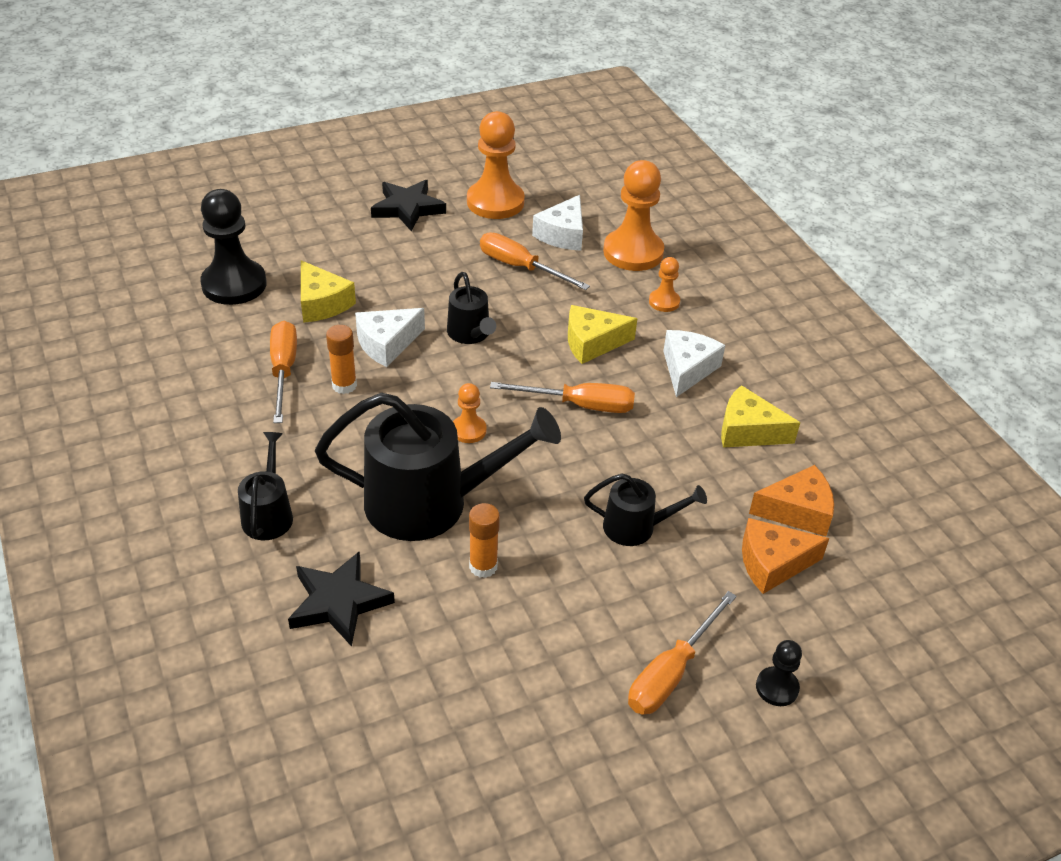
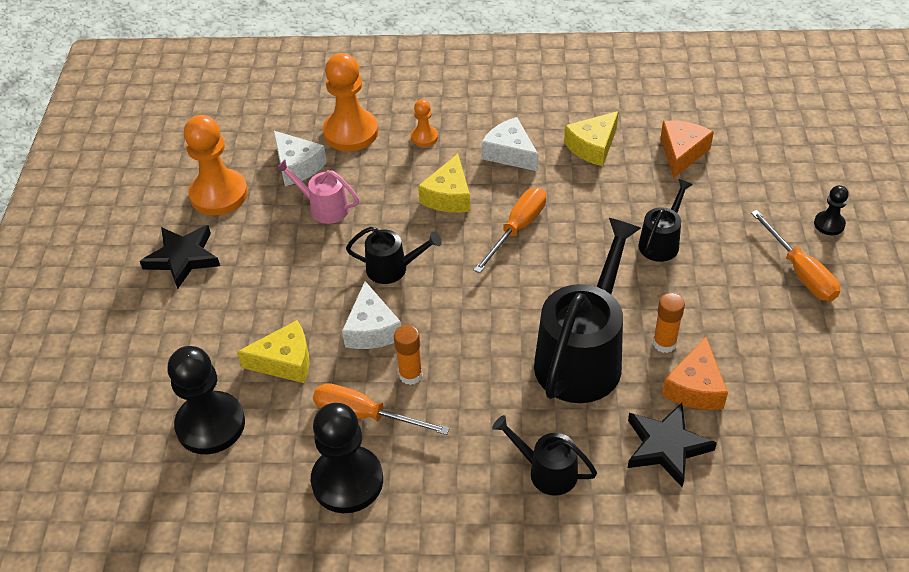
camera: 60 degrees left, 5 degrees up
(206, 382) = (347, 481): none -> black pawn
(468, 430) = (511, 306): orange pawn -> none
(520, 267) = (324, 208): orange screwdriver -> pink watering can
(772, 563) = (724, 184): orange cheese -> orange cheese (695, 387)

